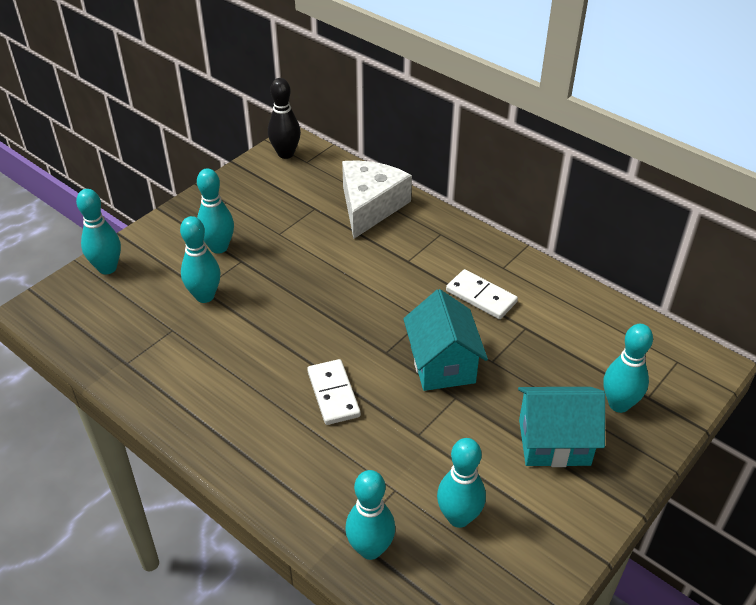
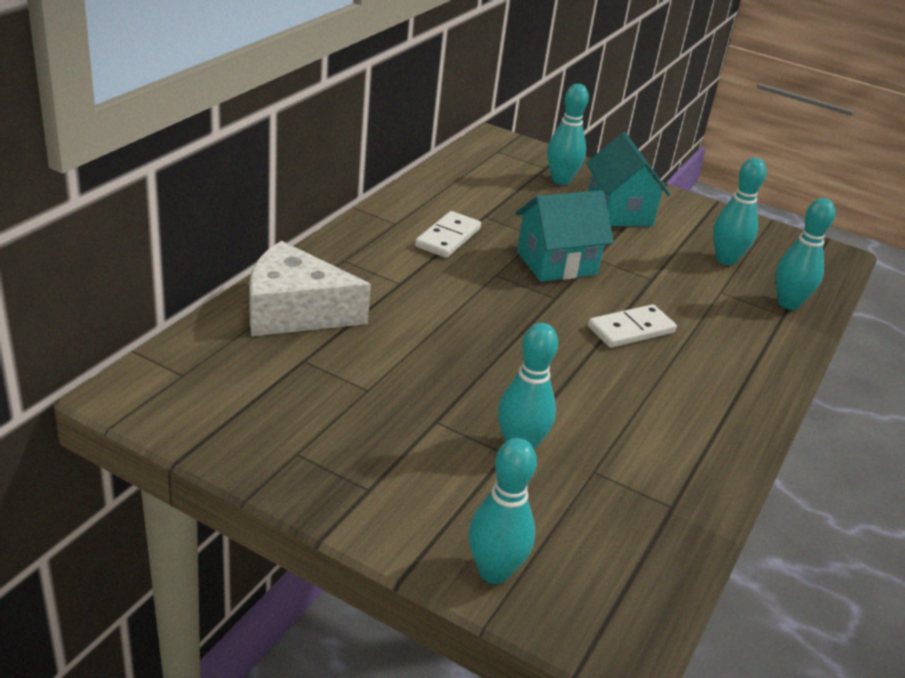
camera: 105 degrees left, 10 degrees down
(219, 247) = (412, 446): turquoise bowling pin -> none
(286, 154) = (159, 398): black bowling pin -> none

